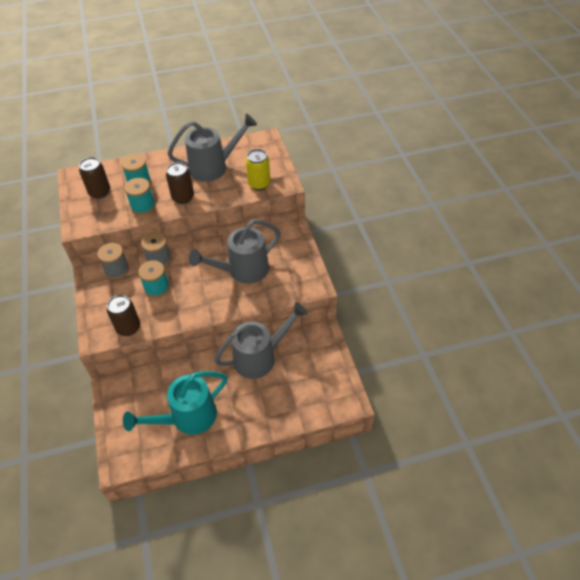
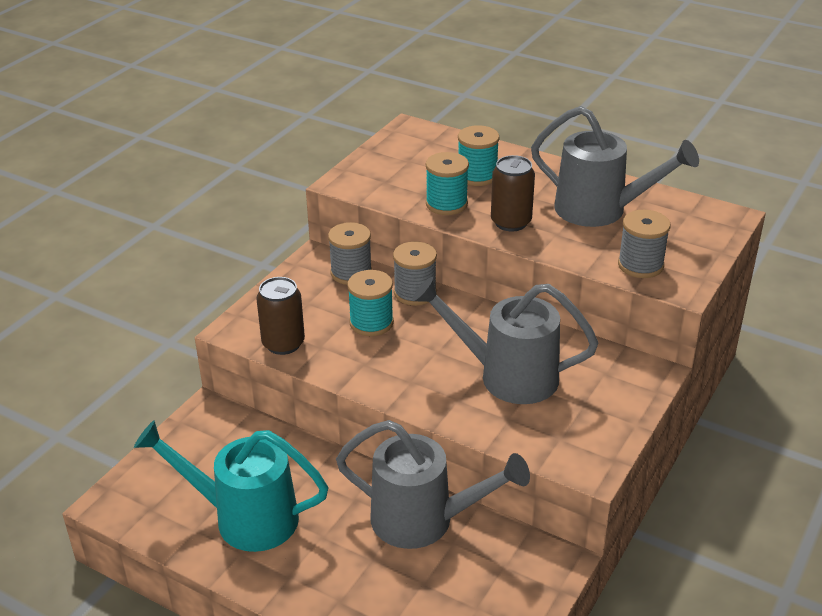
camera: 45 degrees right, 15 degrees down
(100, 192) = (416, 161): brown can -> none
(259, 184) = (640, 265): yellow can -> grey spool

